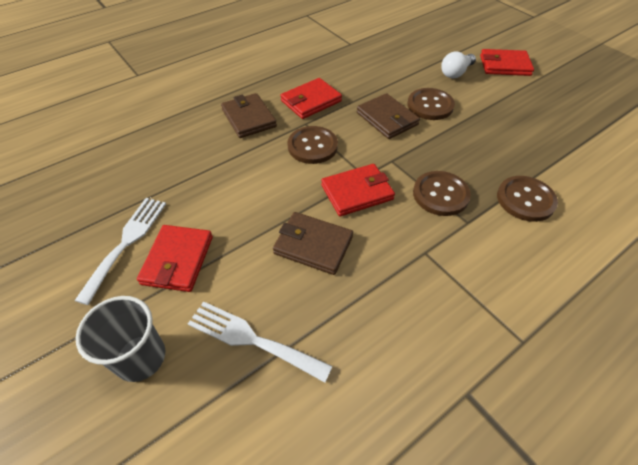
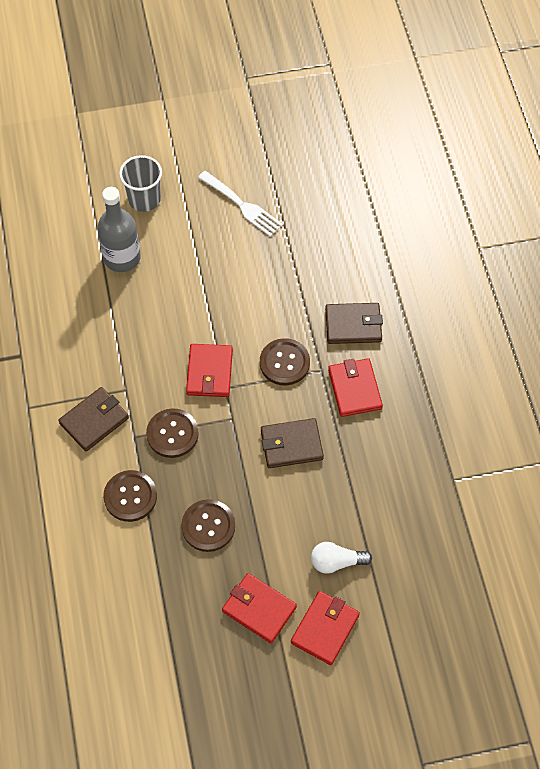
camera: 115 degrees right, 10 degrees up
(178, 260) = (208, 233): red wallet -> red wallet (259, 609)
(251, 339) = (122, 258): white fork -> grey bottle
(313, 245) = (174, 319): brown wallet -> brown wallet (94, 420)
(430, 105) = (292, 498): brown button -> brown button (208, 526)
(456, 73) = (336, 562): white light bulb -> white light bulb turned 75 degrees counterclockwise

